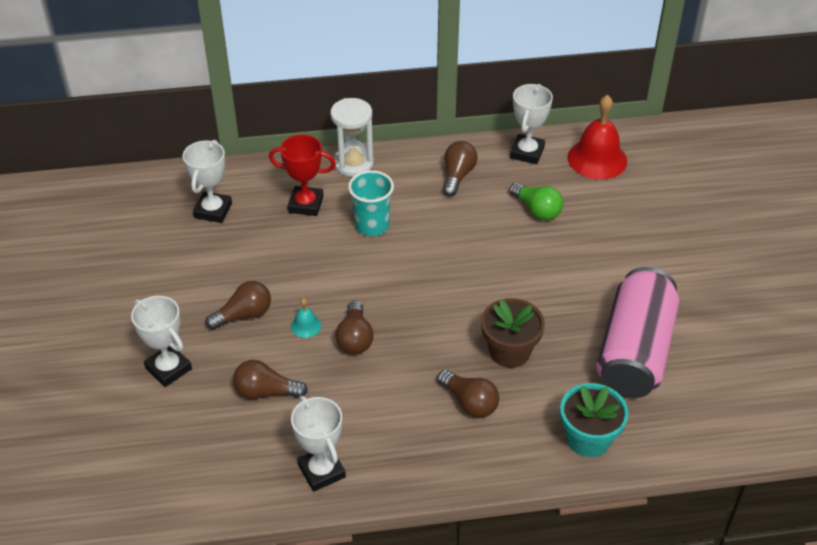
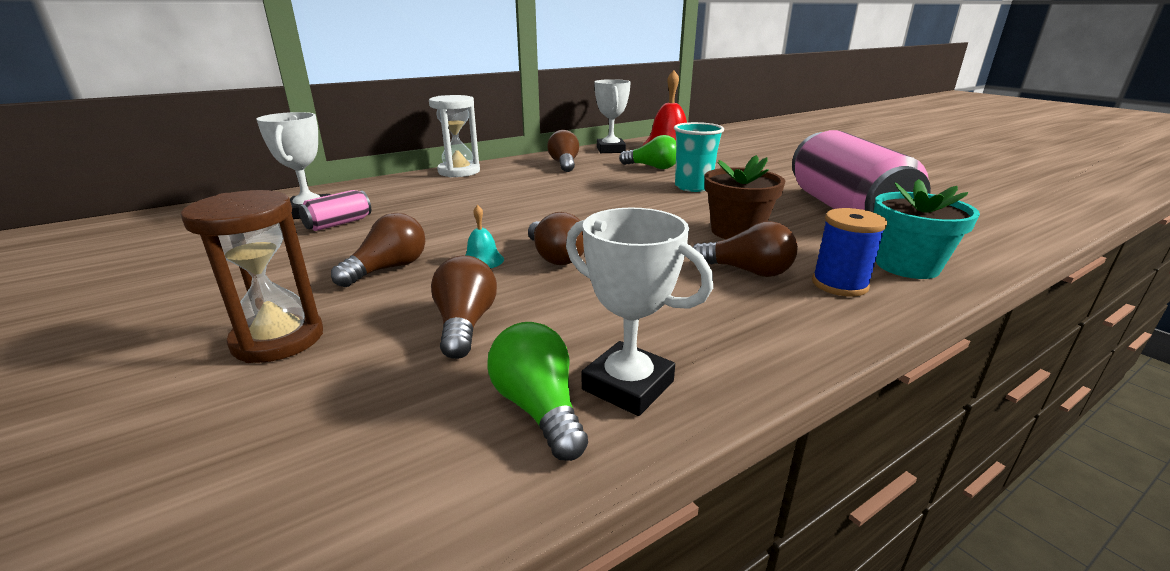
camera: 25 degrees left, 20 degrees down
(168, 368) = (278, 339): white trophy -> brown hourglass
(229, 237) = (338, 223): none -> pink can
(266, 392) = (465, 324): brown light bulb -> brown light bulb turned 105 degrees clockwise
(272, 469) = (539, 408): none -> green light bulb
(306, 204) = (423, 194): red trophy -> none
(372, 225) = (506, 194): turquoise cup -> turquoise cup (693, 187)
(517, 439) = (839, 284): none -> blue spool

